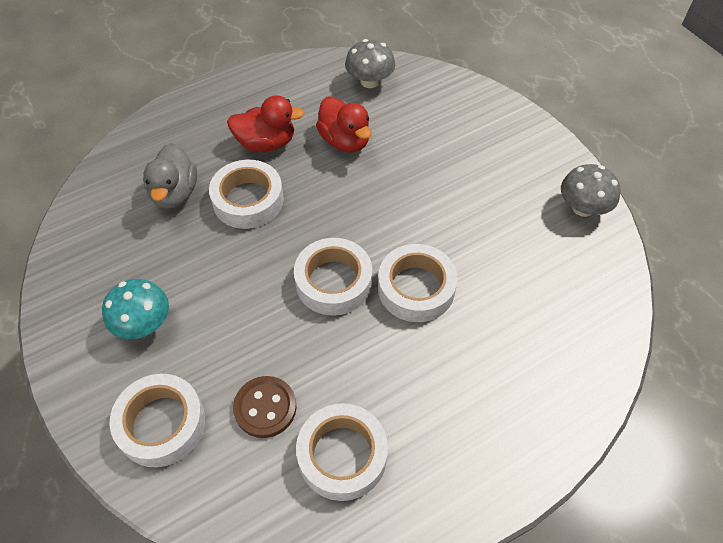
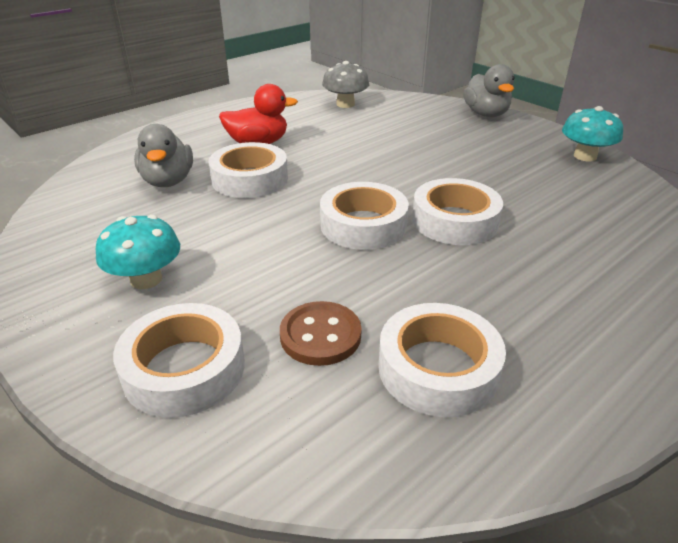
camera: 10 degrees left, 20 degrees down
(345, 141) = (336, 137): red duck -> none
(512, 118) = (486, 114): none -> grey duck
(583, 207) = (585, 156): grey mushroom -> turquoise mushroom

